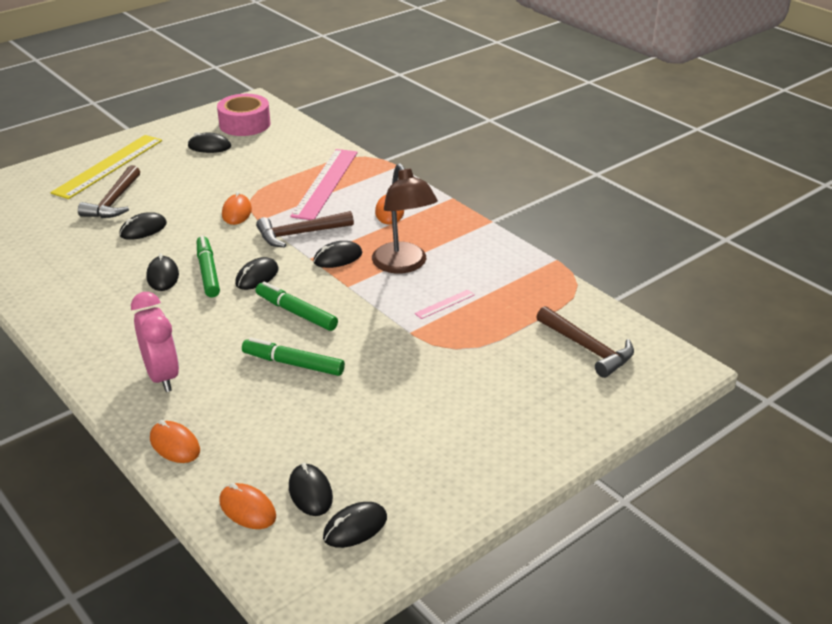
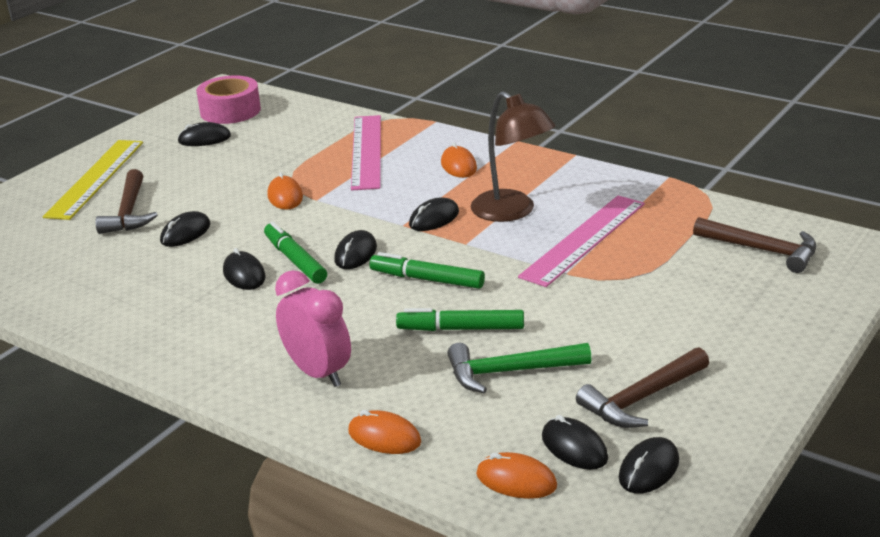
camera: 15 degrees left, 5 degrees down
(300, 234) = (374, 204): brown hammer -> brown hammer (642, 399)
(305, 412) = (509, 372): none -> green hammer
(445, 304) = (584, 239): pink ruler -> pink ruler, size x2.47

